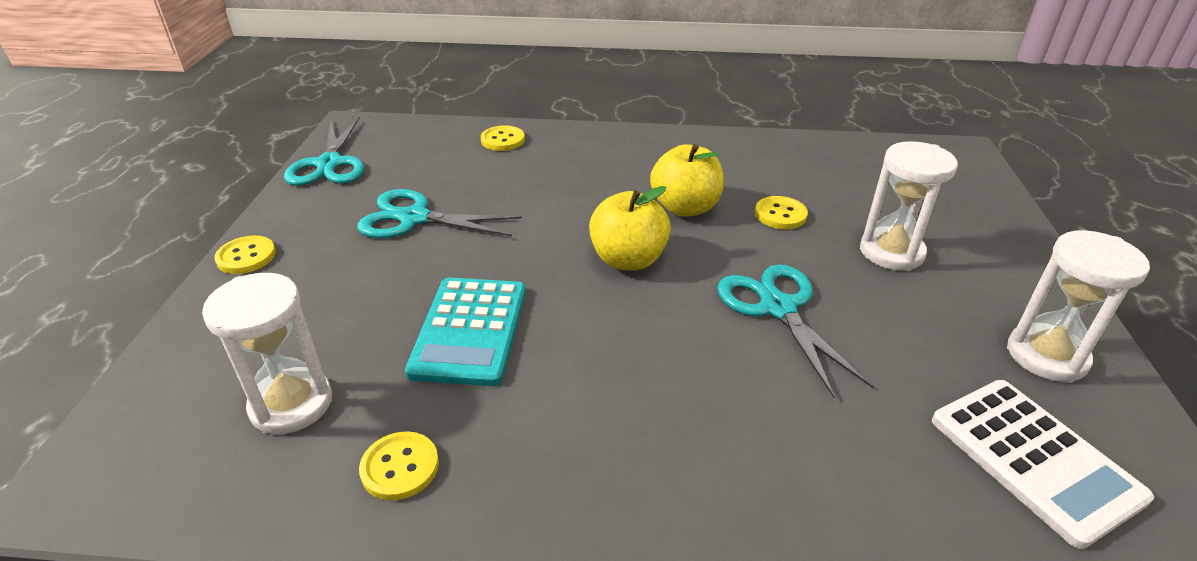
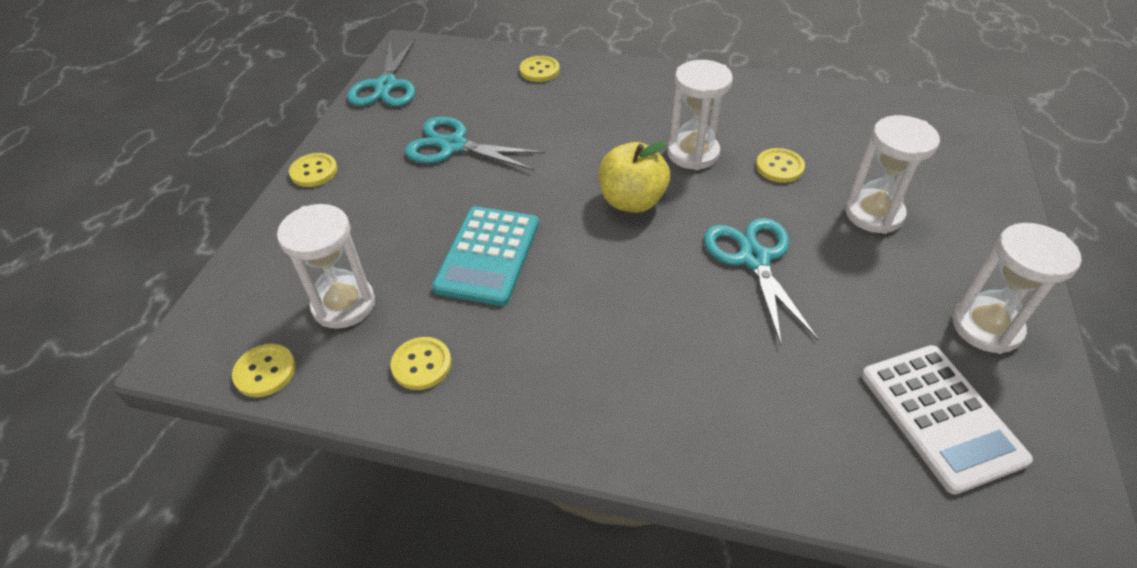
camera: 10 degrees right, 10 degrees up
(185, 500) = (265, 372): none -> yellow button
(685, 208) = (693, 153): yellow apple -> white hourglass

